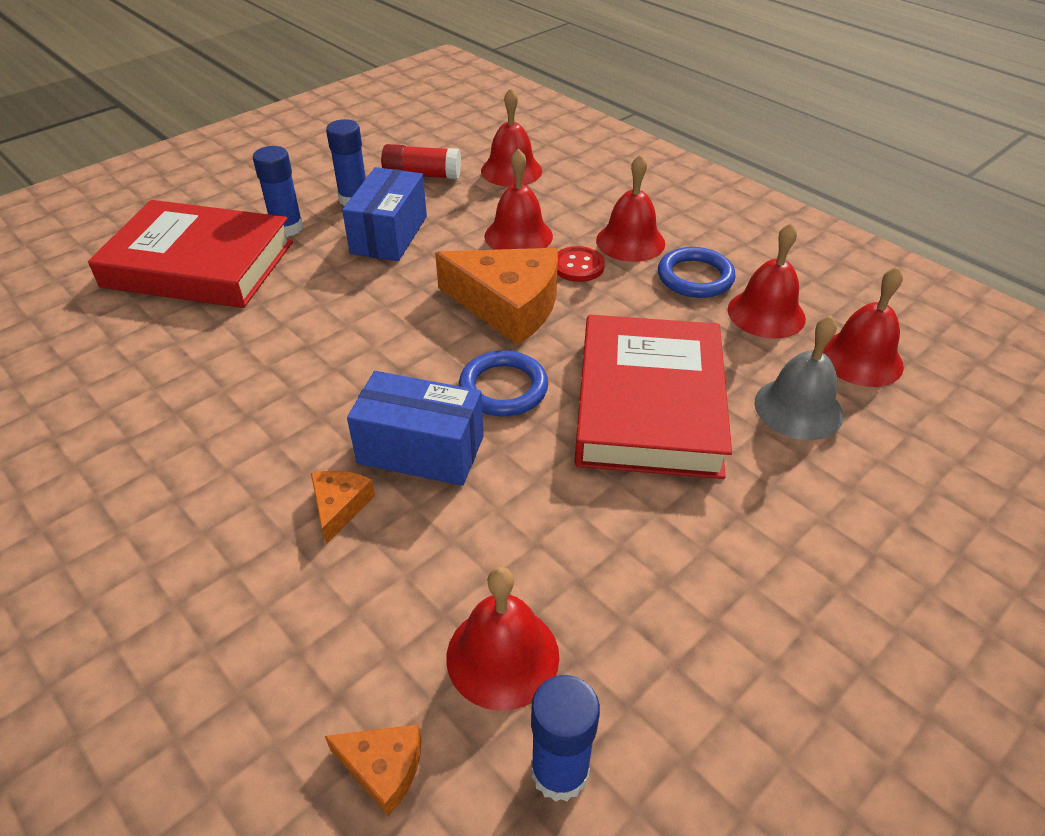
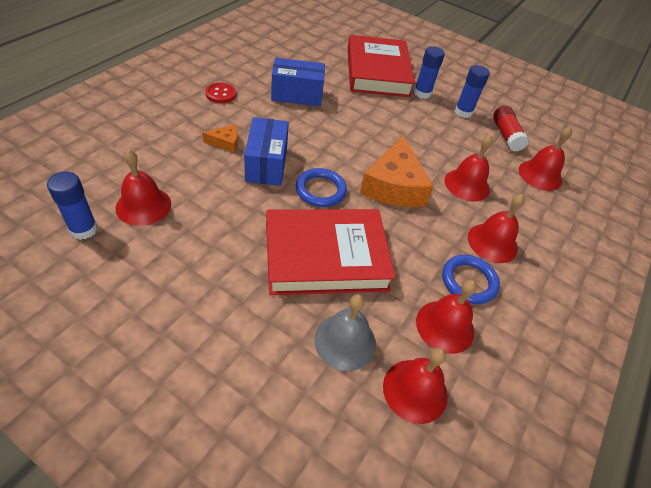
camera: 70 degrees right, 5 degrees up
(383, 768) = (91, 175): orange cheese -> none
(389, 235) = (436, 130): blue box -> blue box (297, 95)
(578, 266) = (449, 216): red button -> red button (221, 94)

